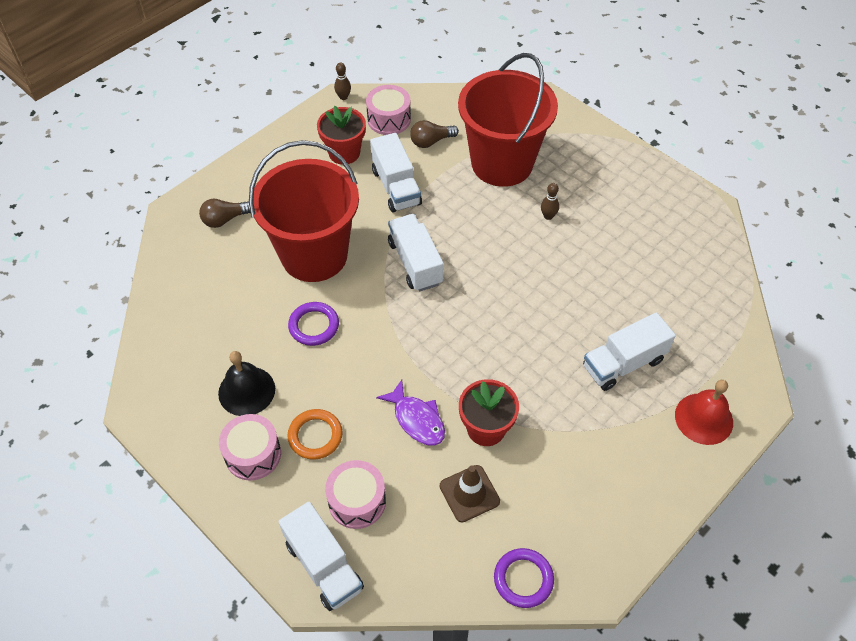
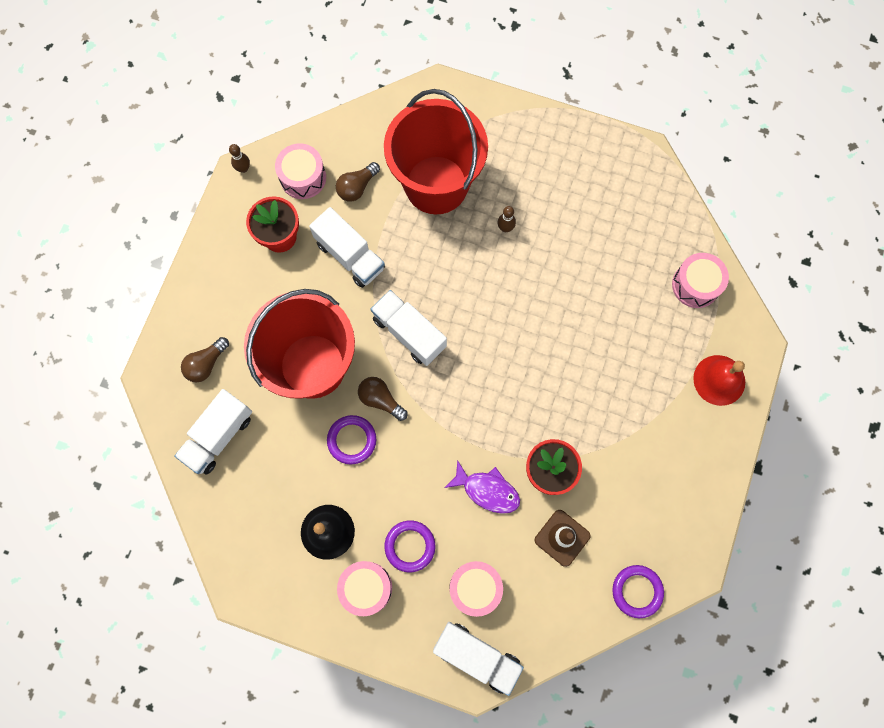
camera: 25 degrees left, 20 degrees up
(315, 436) = (410, 546): orange ring -> purple ring
(359, 304) = (381, 400): none -> brown light bulb
(623, 363) = (634, 356): white truck -> white truck (218, 436)
(715, 328) = (695, 285): none -> pink drum

